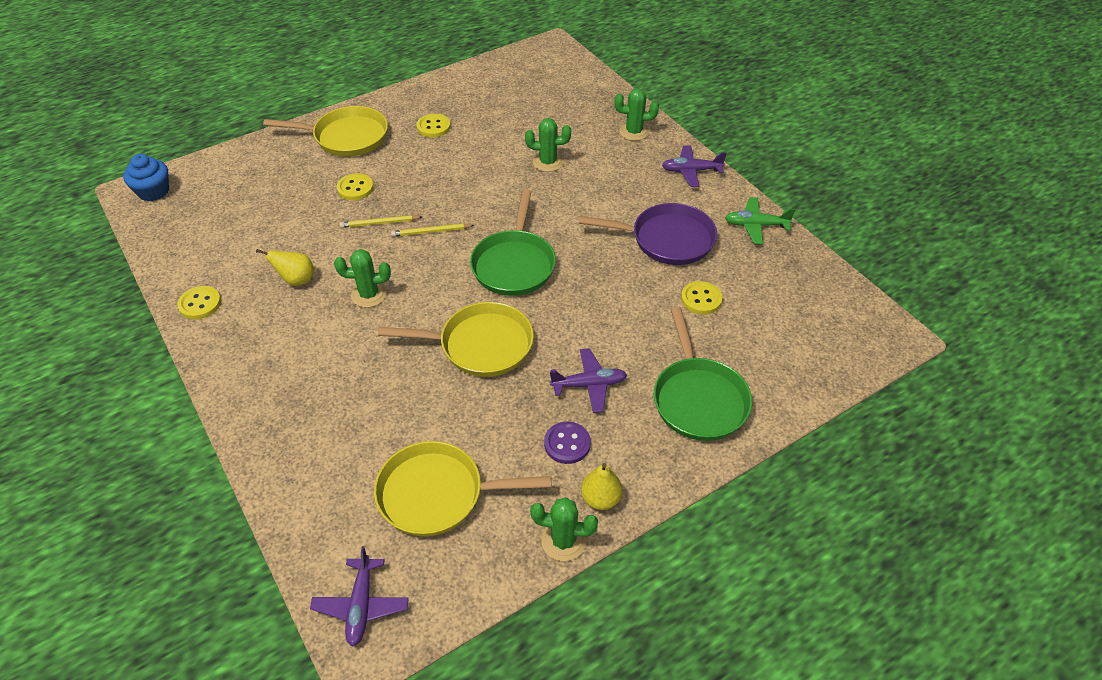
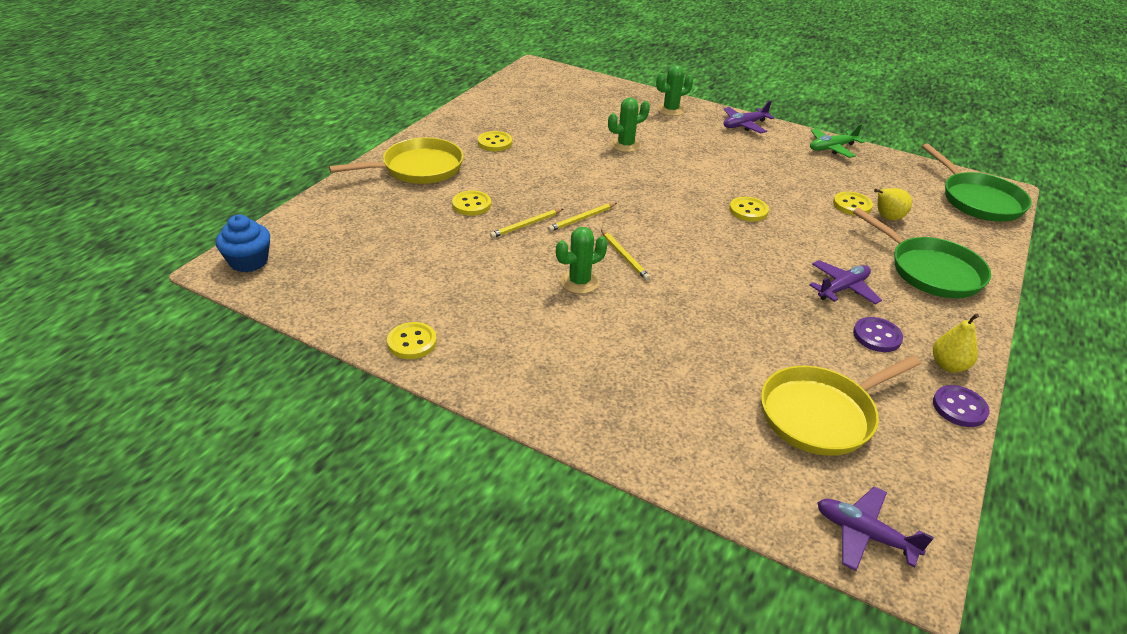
camera: 30 degrees left, 10 degrees down
(296, 280) = (494, 292): yellow pear -> yellow pear (887, 218)
(361, 605) = (864, 534): purple plane -> purple plane turned 150 degrees clockwise
(429, 282) = (624, 256): none -> yellow pencil
(480, 345) = (723, 289): yellow pan -> none
(514, 264) = (682, 222): green pan -> green pan (978, 200)
(563, 541) = (959, 408): green cactus -> purple button
(589, 271) = (748, 211): none -> yellow button
(667, 239) = (780, 173): purple pan -> none

